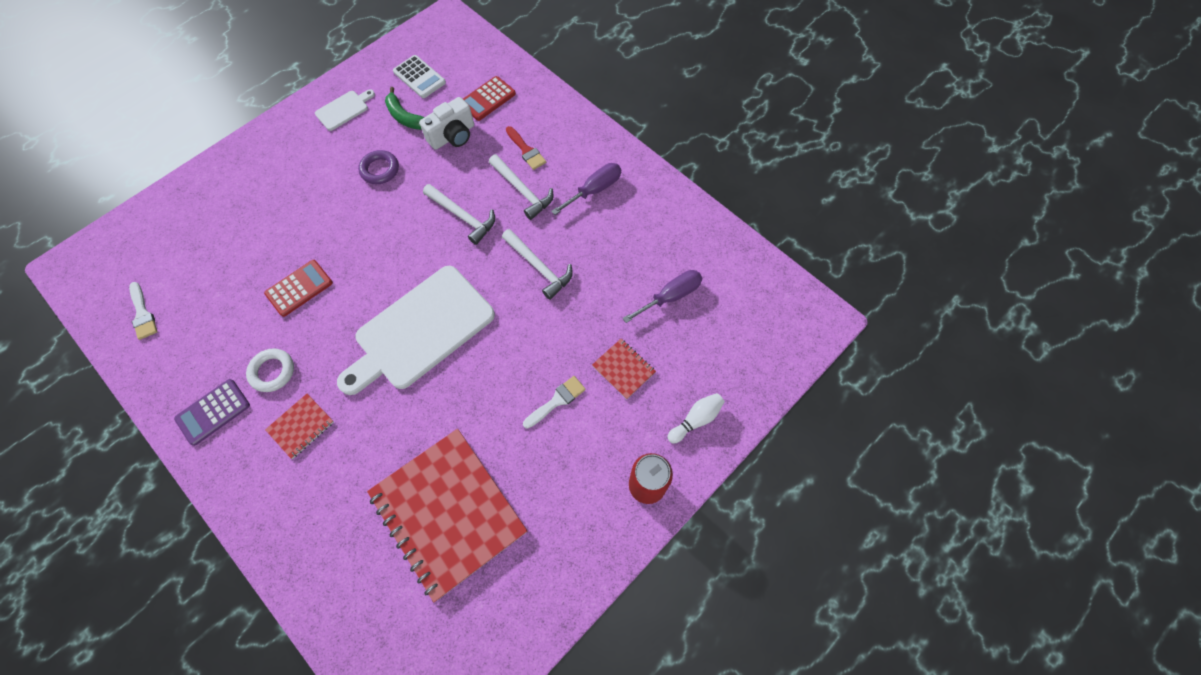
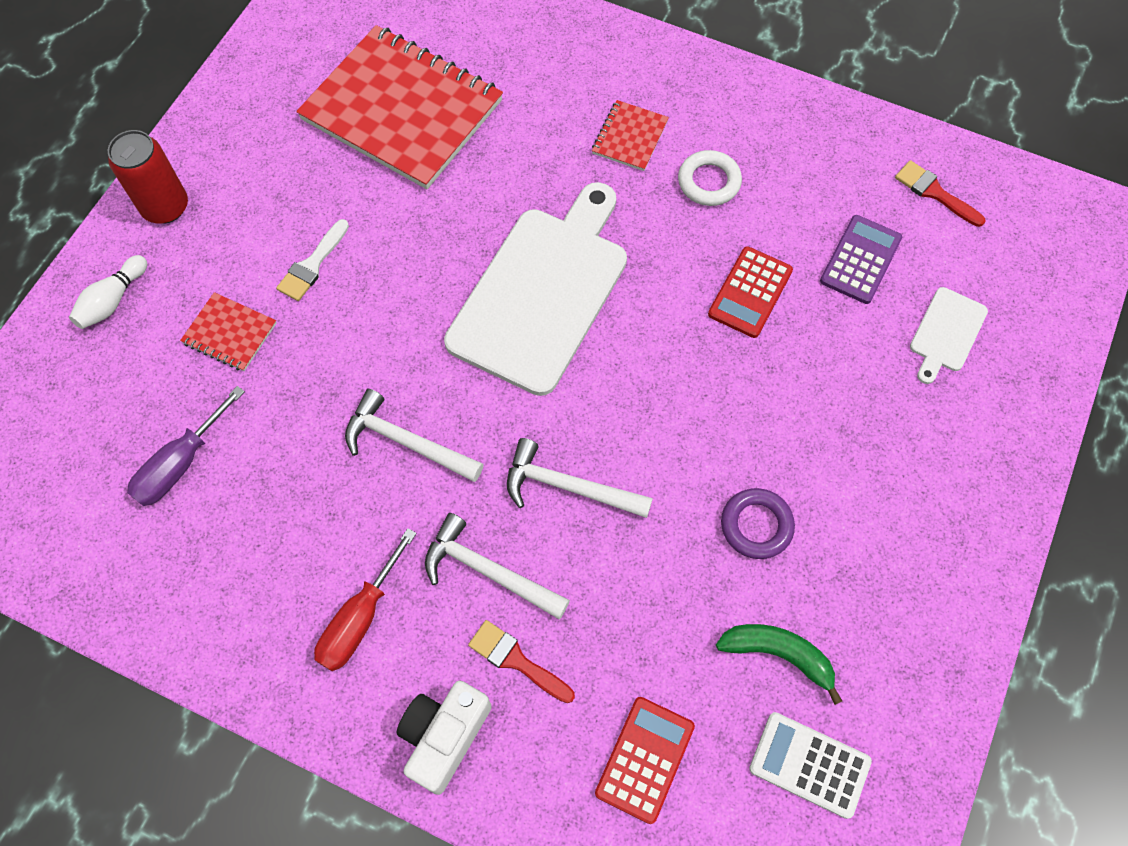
camera: 160 degrees right, 0 degrees up
(143, 314) = (934, 192): white brush -> red brush
(213, 412) = (748, 119): purple calculator -> purple calculator (860, 260)
(344, 109) = (902, 629): white cutting board -> white cutting board (946, 333)
(453, 136) = (667, 644): white camera -> white camera (444, 736)
(594, 190) = (360, 618): purple screwdriver -> red screwdriver

